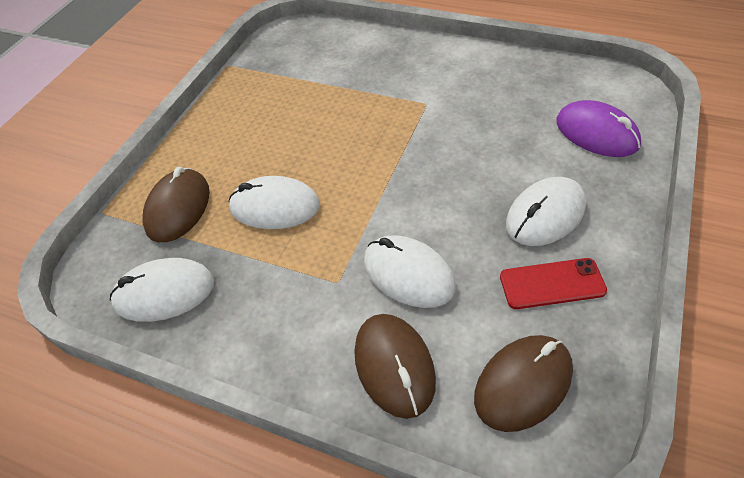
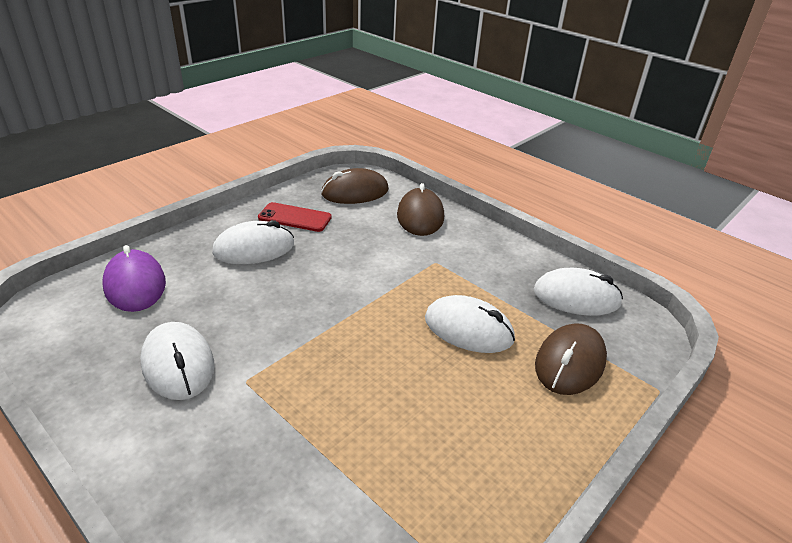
camera: 165 degrees left, 15 degrees down
(408, 274) = (382, 249): white mouse -> white mouse (178, 364)

